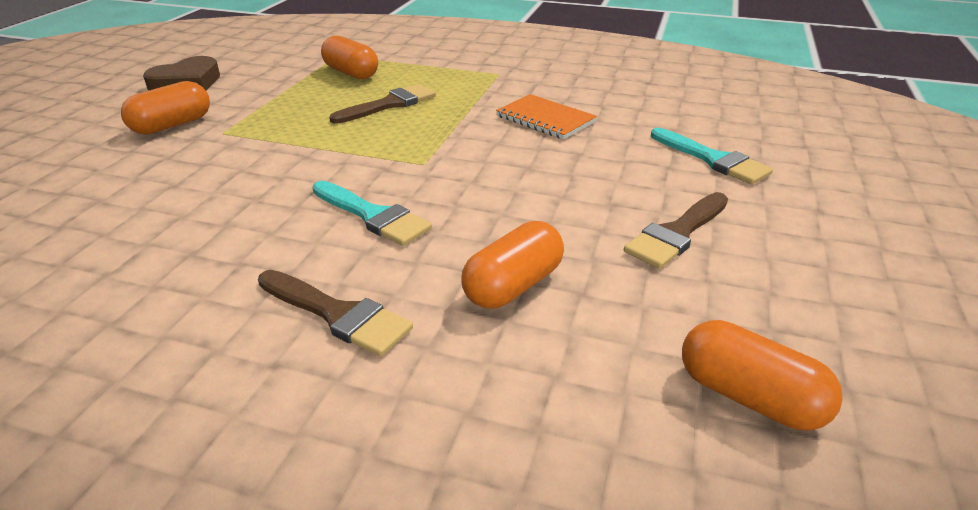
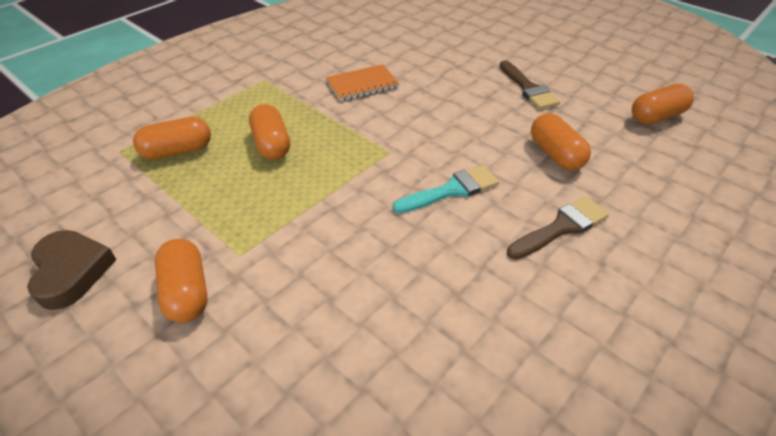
camera: 65 degrees left, 10 degrees up
(389, 104) = (272, 144): brown brush -> orange capsule
(713, 159) = (459, 50): turquoise brush -> none

